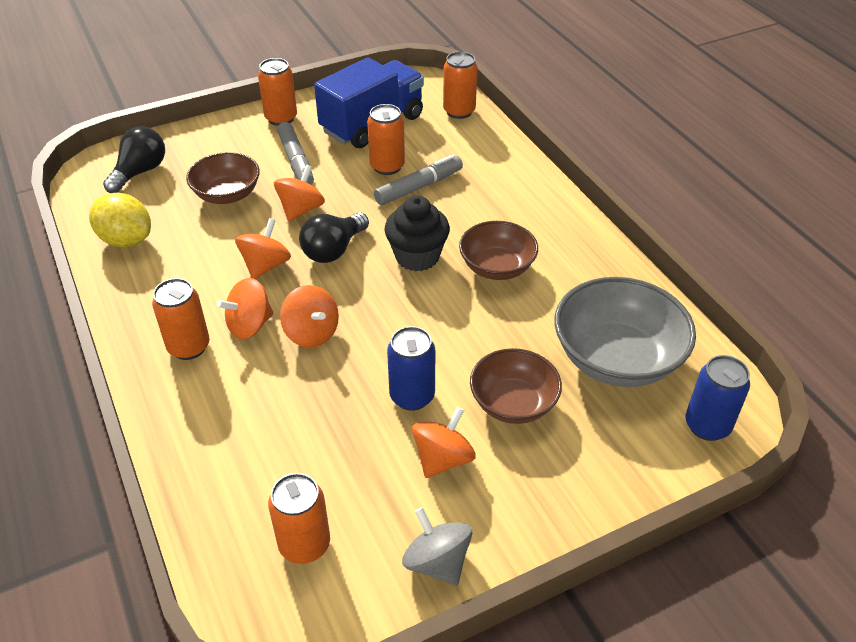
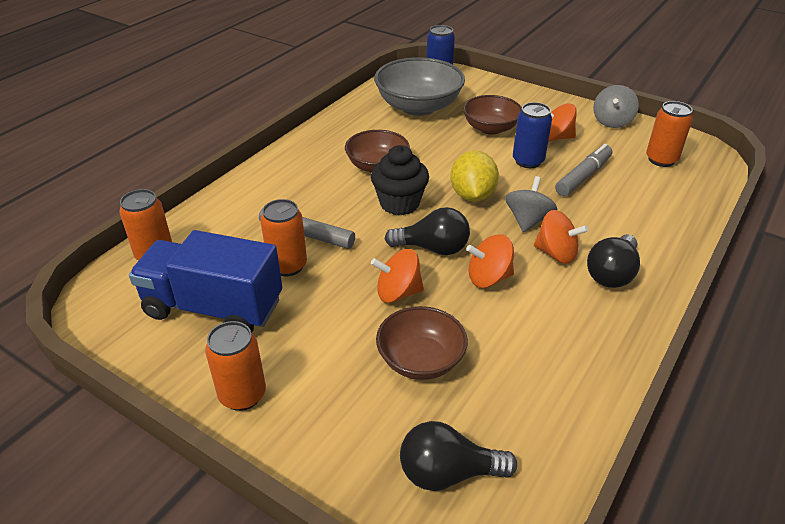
camera: 120 degrees left, 5 degrees down
(126, 240) = (557, 399): yellow lemon -> yellow lemon (472, 195)
(189, 347) = (612, 274): orange can -> black light bulb
(296, 161) = (323, 335): grey marker -> grey marker (583, 176)
(311, 333) = (528, 220): orange spinning top -> grey spinning top

